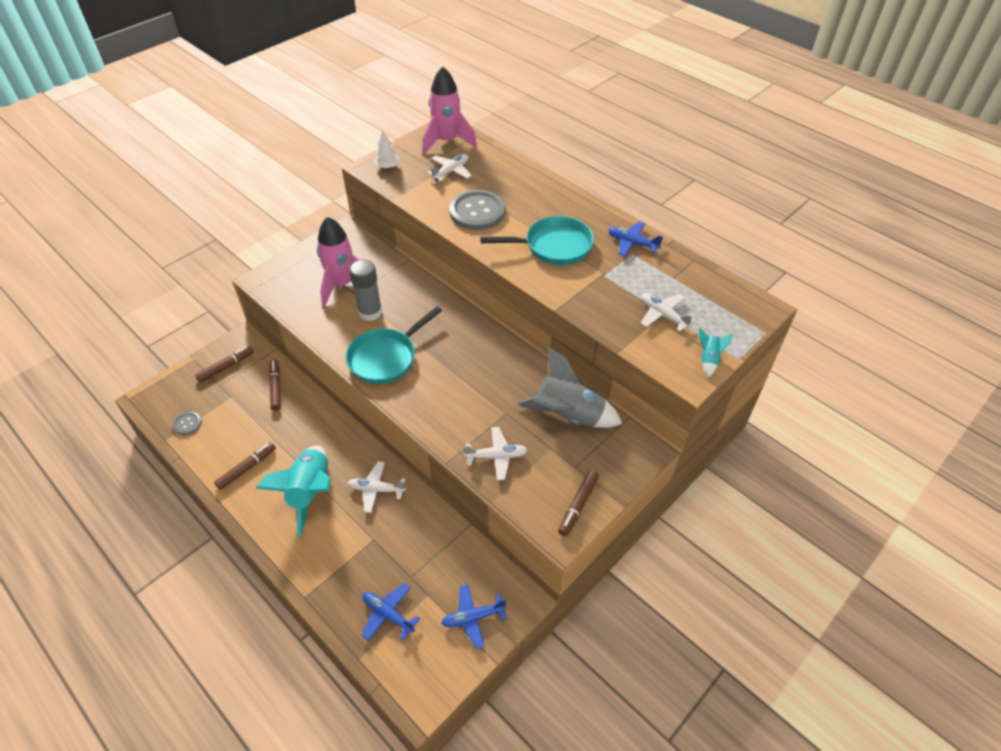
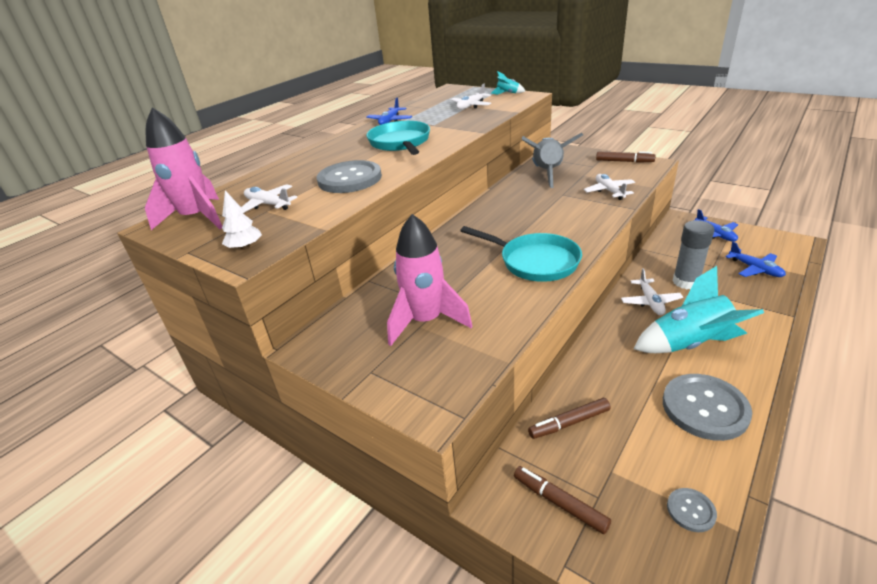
camera: 95 degrees left, 15 degrees down
(247, 468) = (704, 408): brown marker -> grey button
(370, 312) = (470, 287): grey glue stick -> grey glue stick (686, 282)
(388, 614) = (755, 269): blue plane -> blue plane turned 60 degrees counterclockwise

